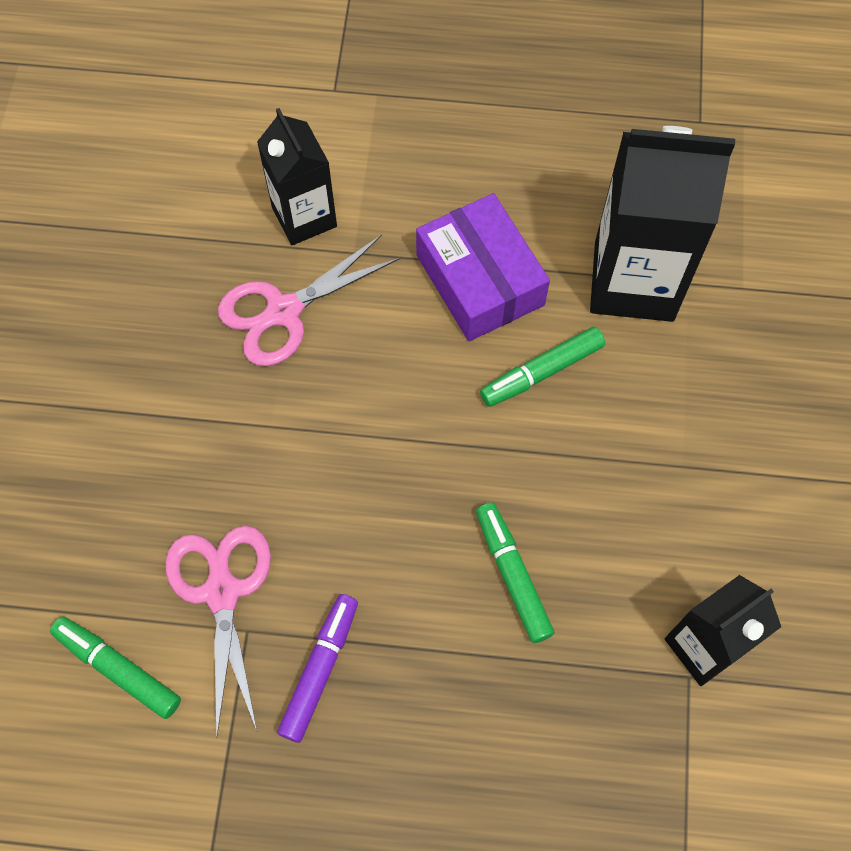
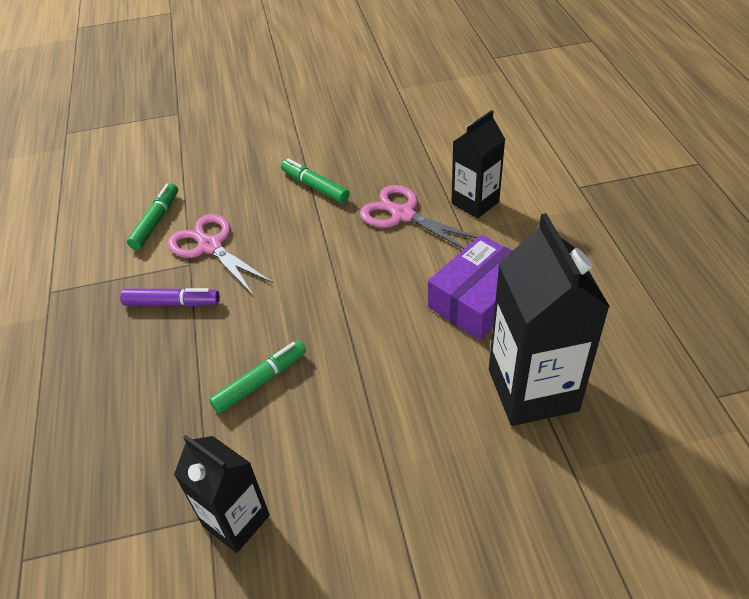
camera: 75 degrees right, 20 degrees down
(222, 592) = (210, 246): pink scissors -> pink scissors turned 105 degrees counterclockwise
(541, 372) = (424, 354): green marker -> green marker (315, 186)

